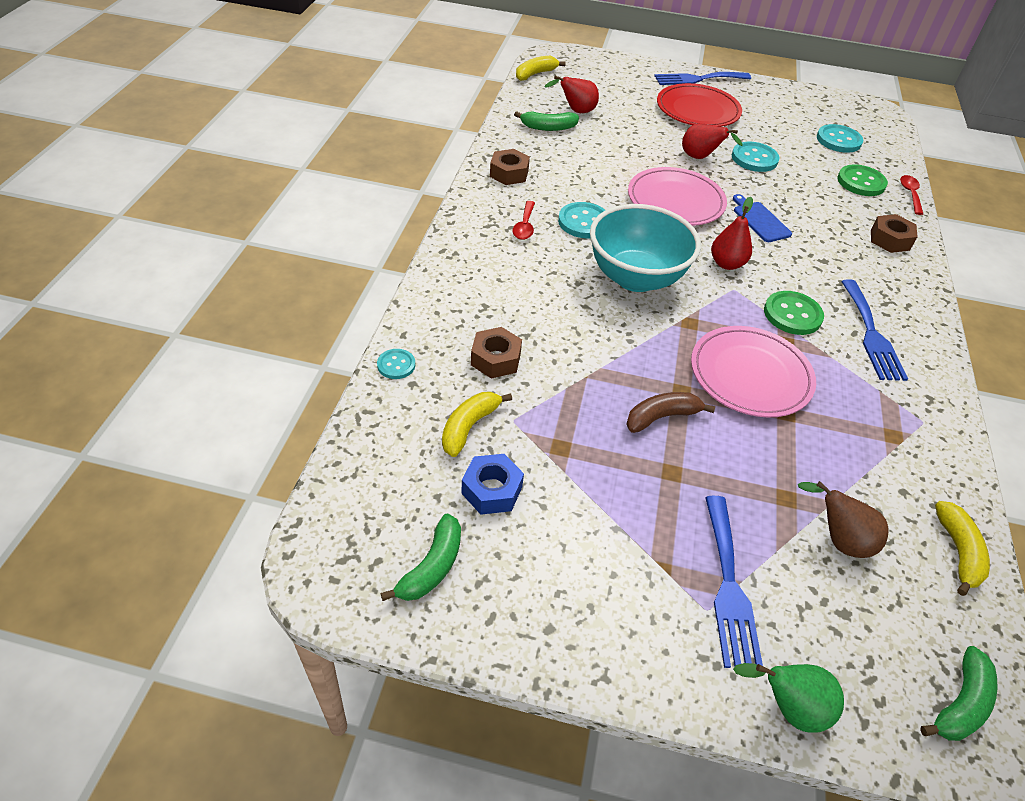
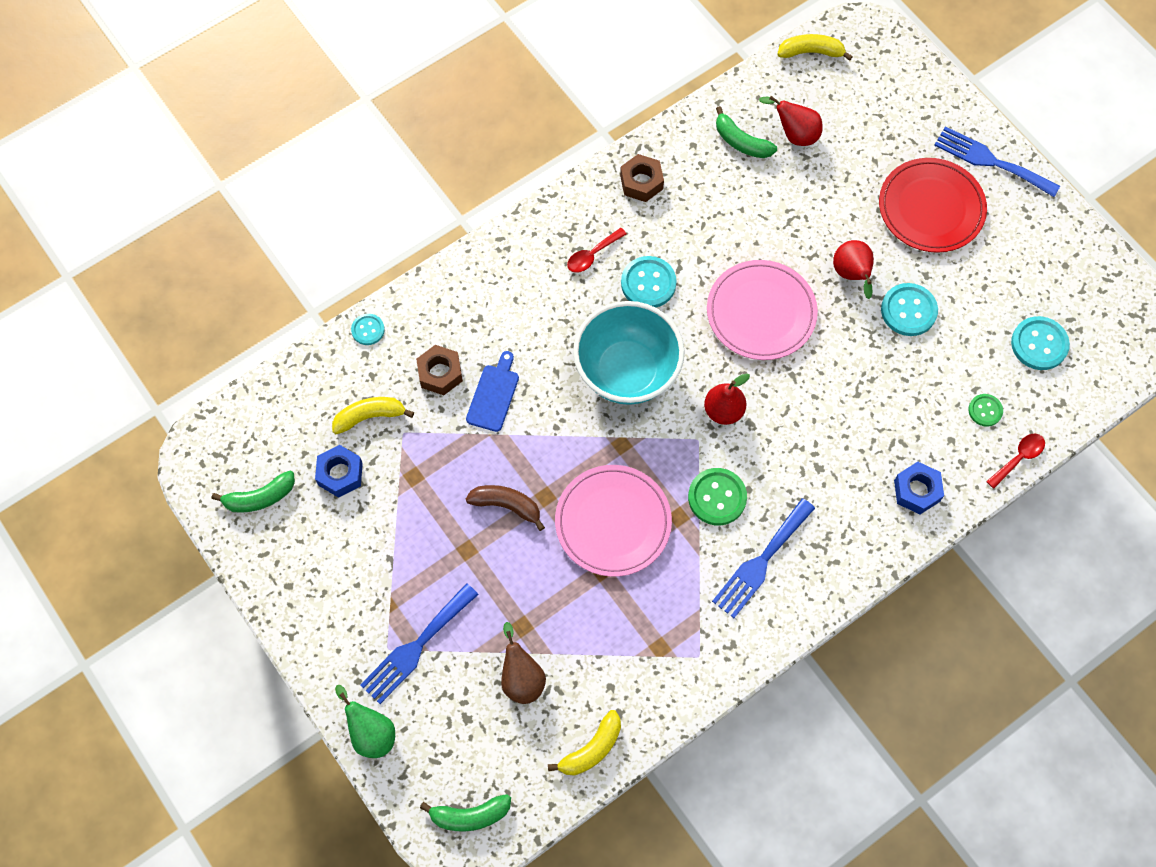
camera: 45 degrees right, 20 degrees up
(759, 220) = (815, 386): blue cutting board -> blue cutting board (493, 395)
(861, 182) = (985, 410): green button -> green button, size x0.59
(890, 240) = (916, 491): brown nut -> blue nut

